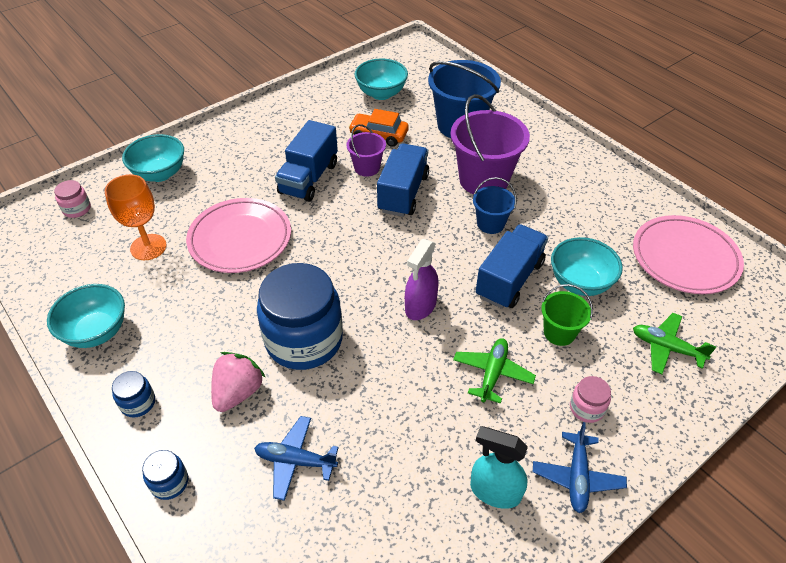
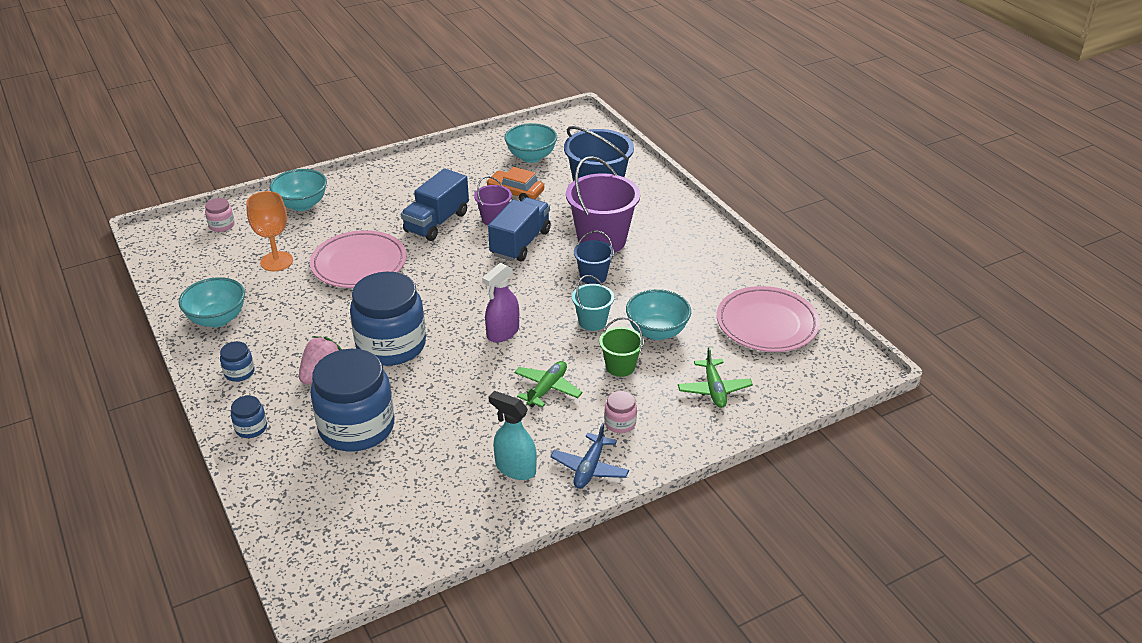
camera: 10 degrees right, 10 degrees down
(295, 461) = (357, 427): blue plane -> blue jar
(509, 279) = (592, 322): blue truck -> turquoise bucket
(666, 348) = (714, 389): green plane -> green plane turned 135 degrees counterclockwise

